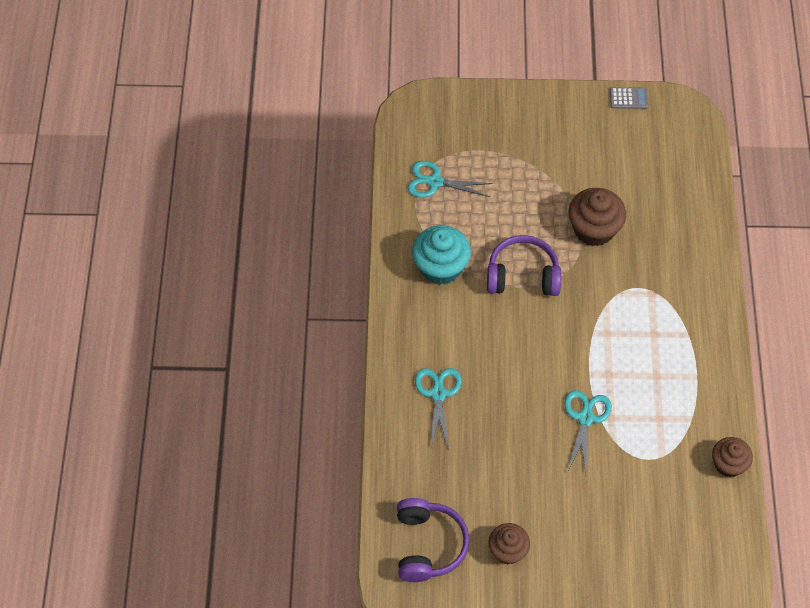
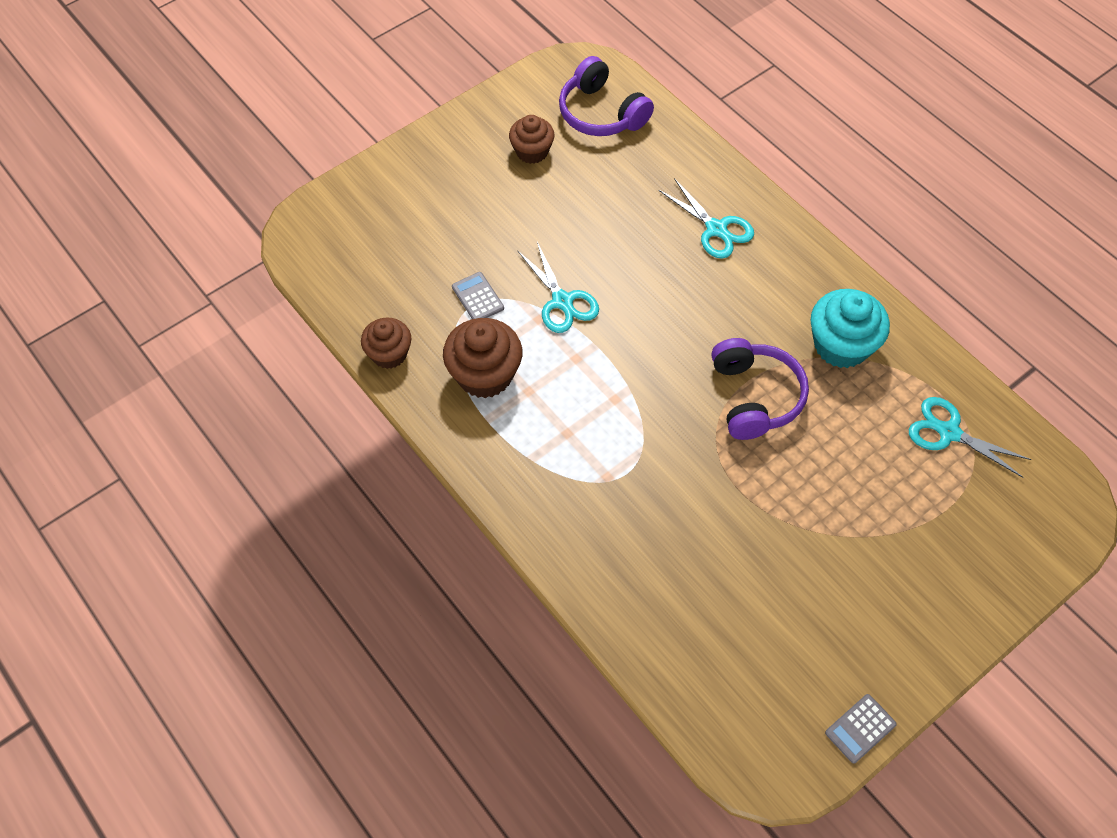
camera: 140 degrees right, 0 degrees up
(434, 182) = (948, 432): turquoise scissors -> turquoise scissors turned 120 degrees counterclockwise
(522, 275) = (755, 397): purple headphones -> purple headphones turned 60 degrees counterclockwise
(594, 229) = (734, 507): brown cupcake -> brown cupcake (484, 374)
(639, 461) = (477, 297): none -> grey calculator

